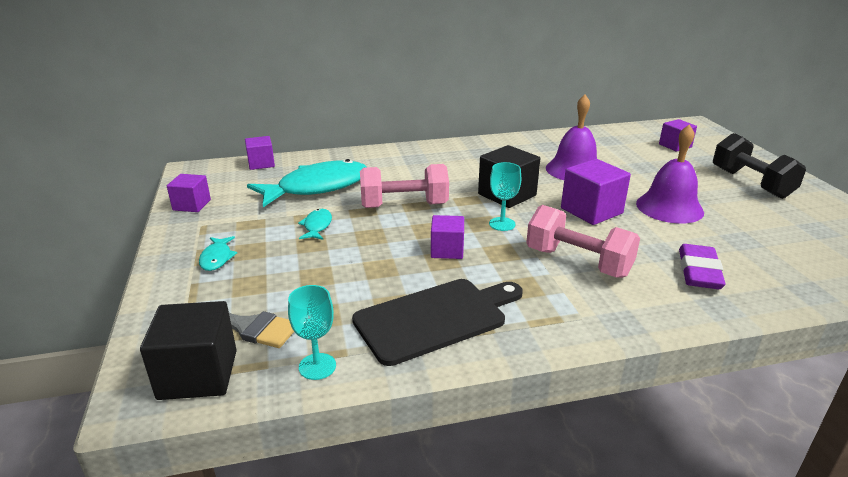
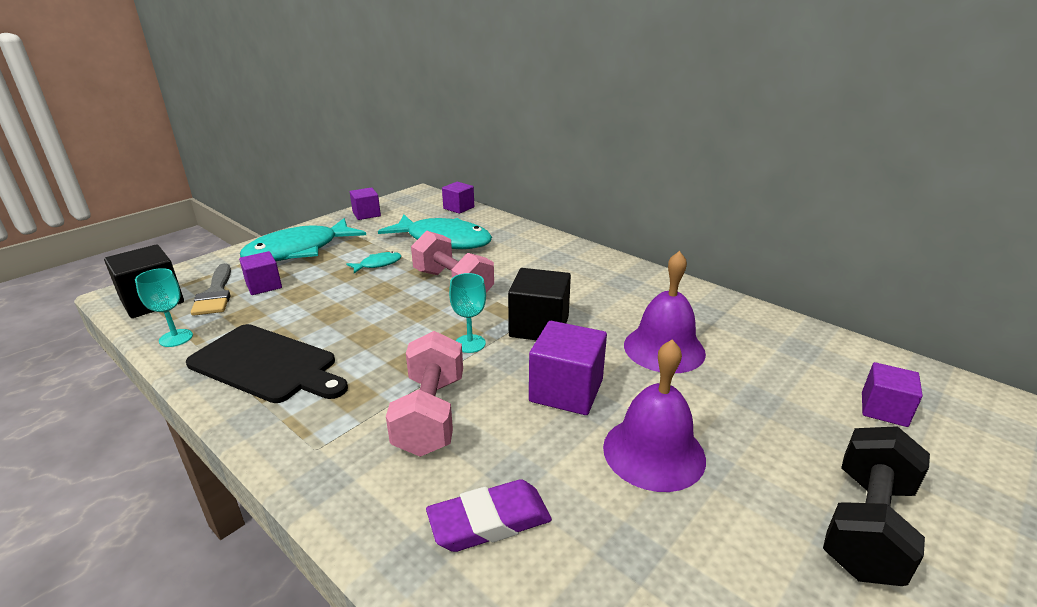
camera: 55 degrees right, 0 degrees up
(217, 258) = (299, 250): turquoise fish -> turquoise fish, size x2.32
(447, 250) = (388, 332): purple cube -> purple cube (264, 285)

